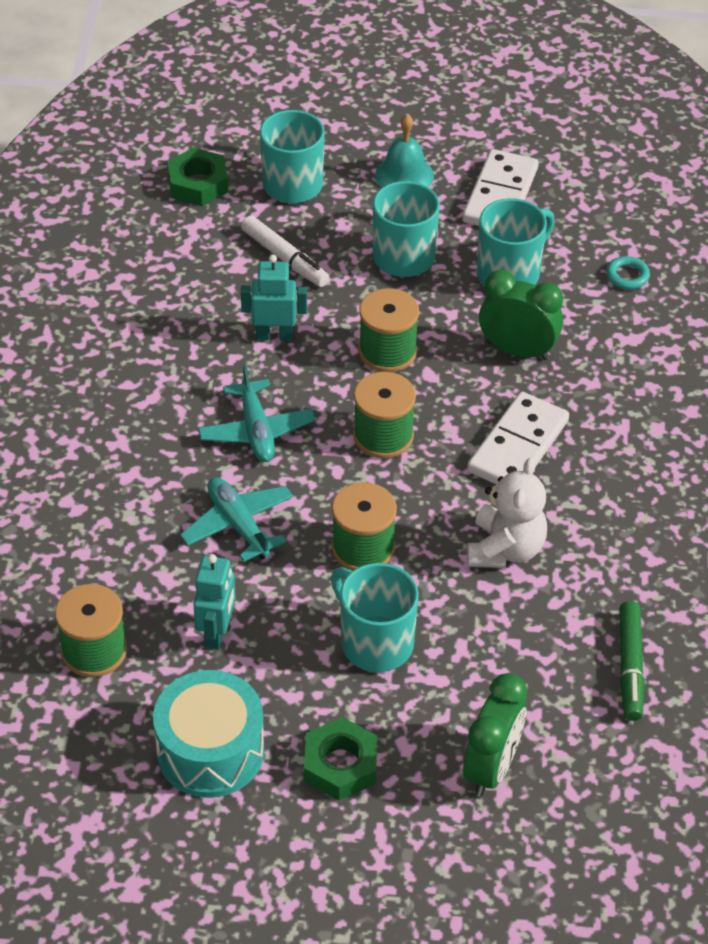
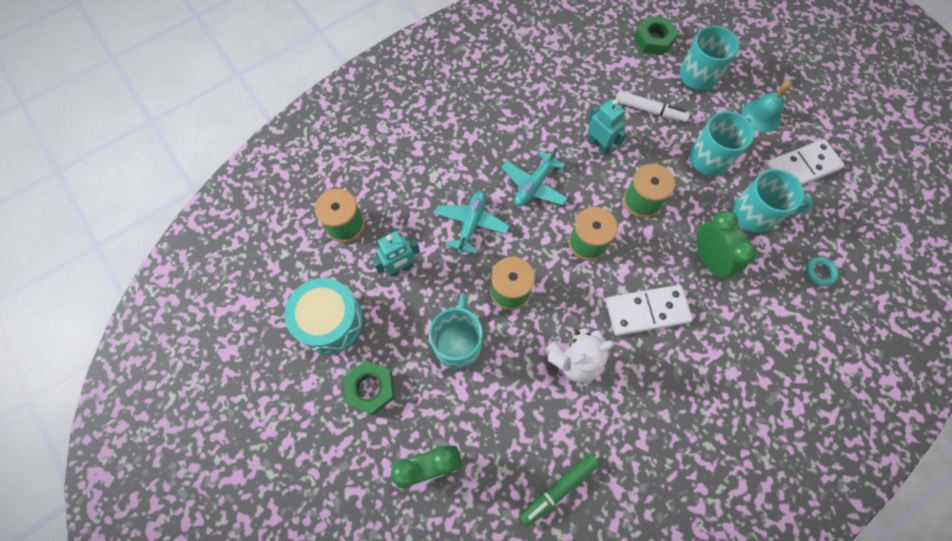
camera: 50 degrees right, 20 degrees up
(285, 258) = (650, 110): white marker -> white marker turned 75 degrees counterclockwise

